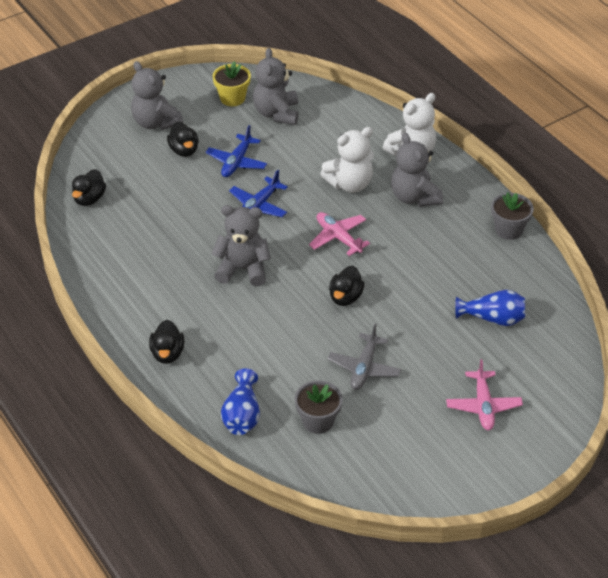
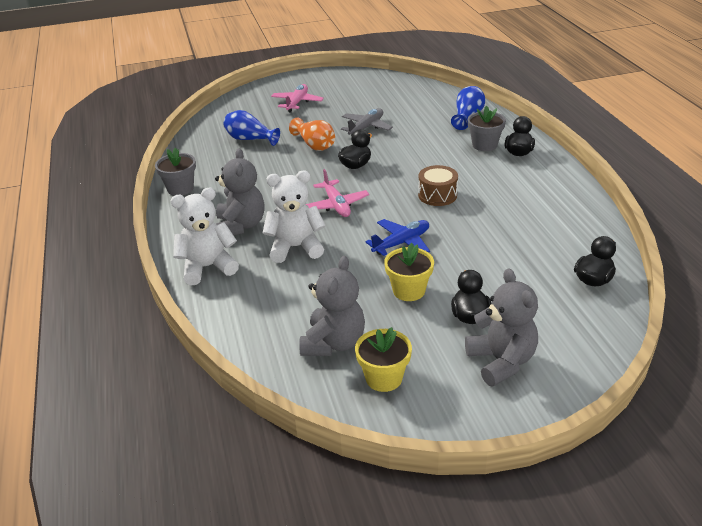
camera: 160 degrees left, 10 degrees down
(237, 162) = (409, 291): blue plane -> yellow flower pot
(243, 269) = (437, 195): grey teddy bear -> brown drum
(318, 421) = (414, 109): grey flower pot -> grey flower pot (484, 145)
(410, 322) = (314, 145): none -> orange vase

